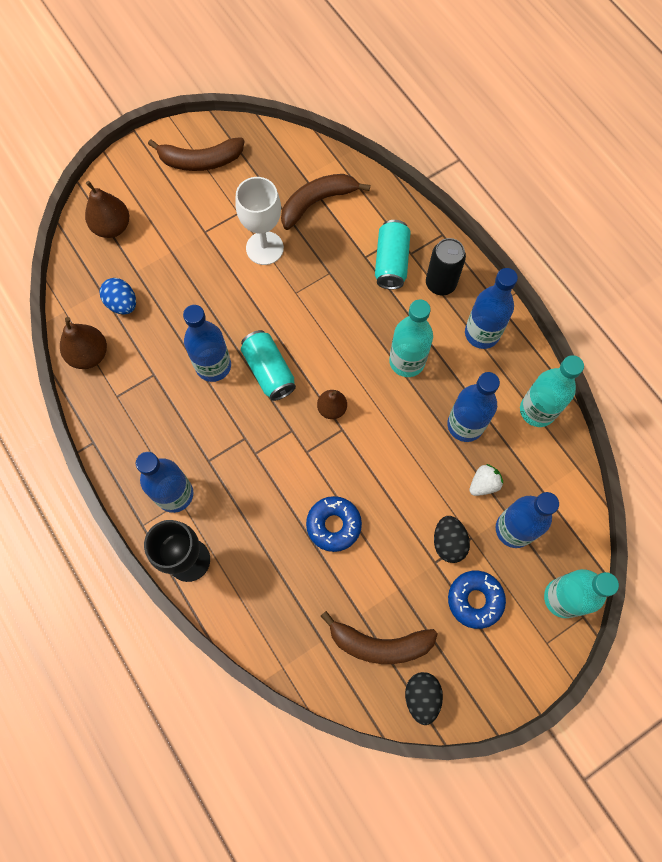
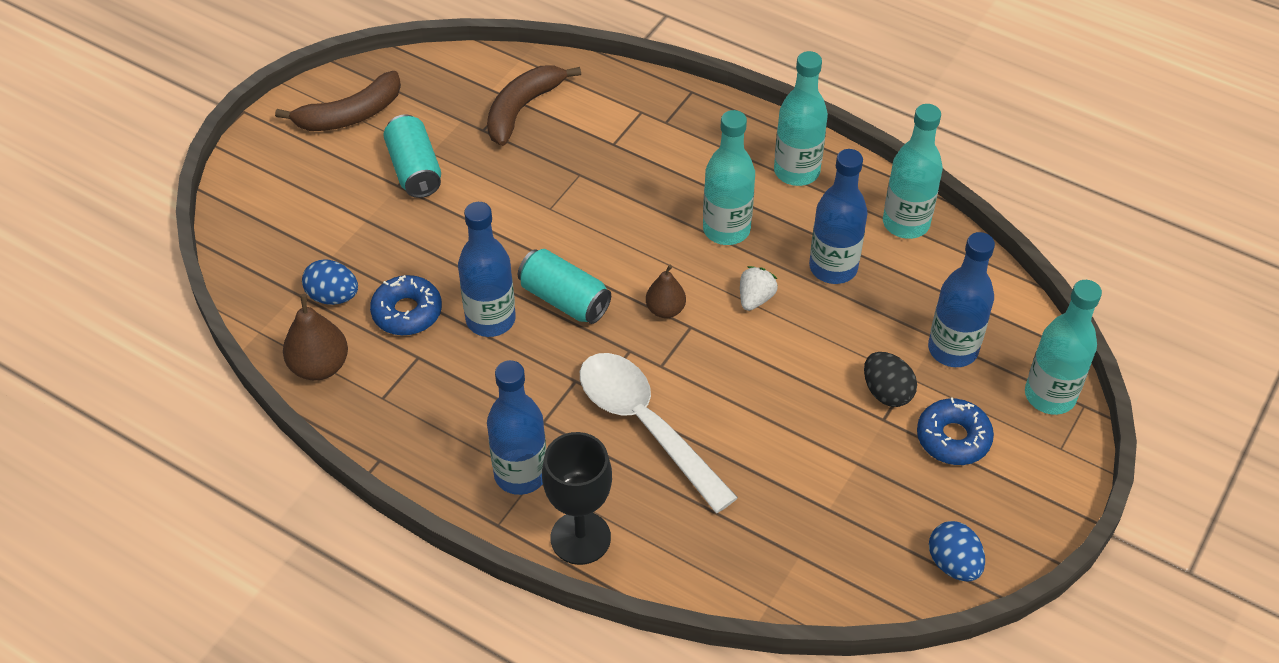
camera: 25 degrees left, 20 degrees down
(112, 227) = (273, 220): brown pear -> none
(264, 248) = (484, 176): white goblet -> none
(273, 494) = (645, 425): none -> white spoon
(333, 525) = (740, 428): blue donut -> blue donut (407, 312)
(379, 644) = (869, 530): brown banana -> none
(391, 262) = (648, 138): turquoise can -> turquoise can (414, 169)
(421, 697) = (953, 564): black egg -> blue egg
(440, 283) = (719, 139): black can -> none
(482, 333) = (796, 171): blue bottle -> turquoise bottle
(483, 484) = (890, 318): white strawberry -> white strawberry (755, 298)

